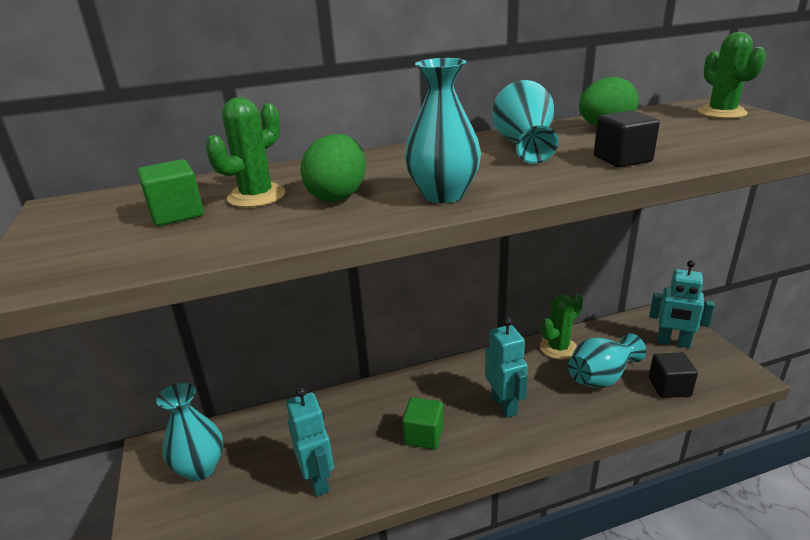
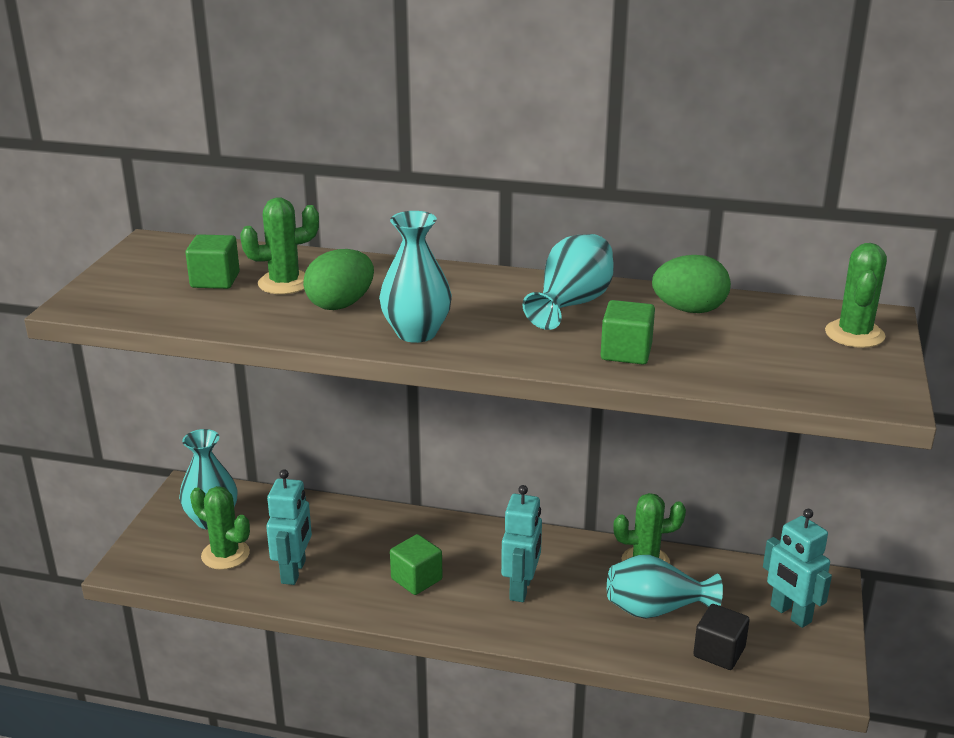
camera: 30 degrees right, 0 degrees up
(240, 495) = (225, 554): none -> green cactus
(622, 159) = (626, 352): black cube -> green cube

